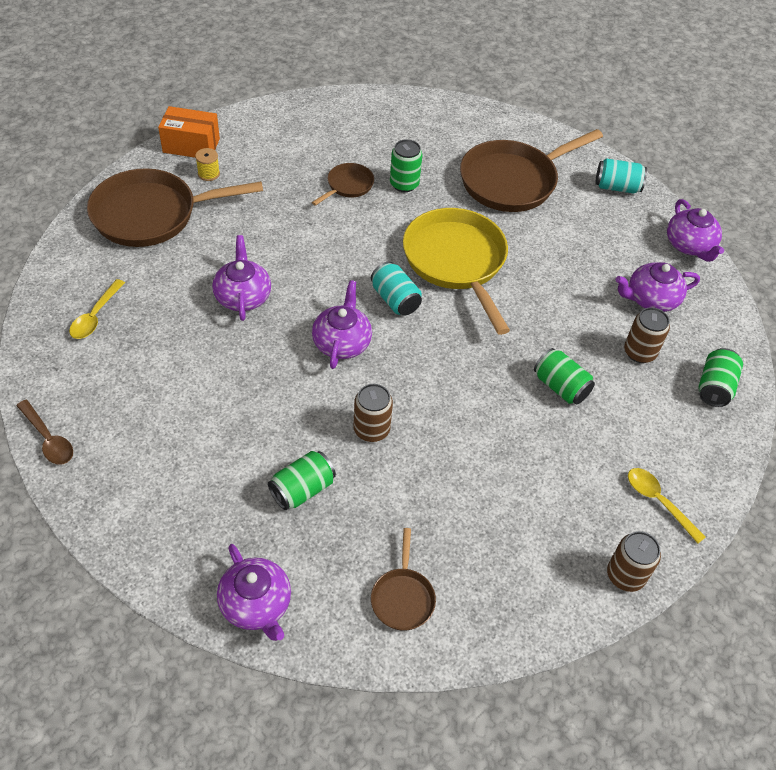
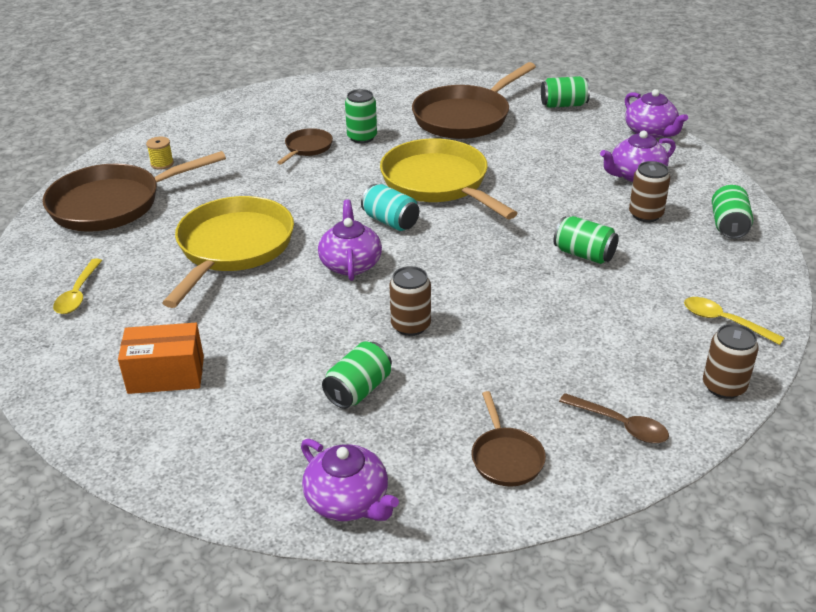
camera: 10 degrees left, 15 degrees down
(48, 439) = (57, 407): brown spoon -> brown spoon (620, 425)
(191, 145) = (136, 147): orange box -> orange box (166, 375)
(243, 296) = (233, 248): purple teapot -> yellow pan
(617, 187) = (563, 105): turquoise can -> green can

